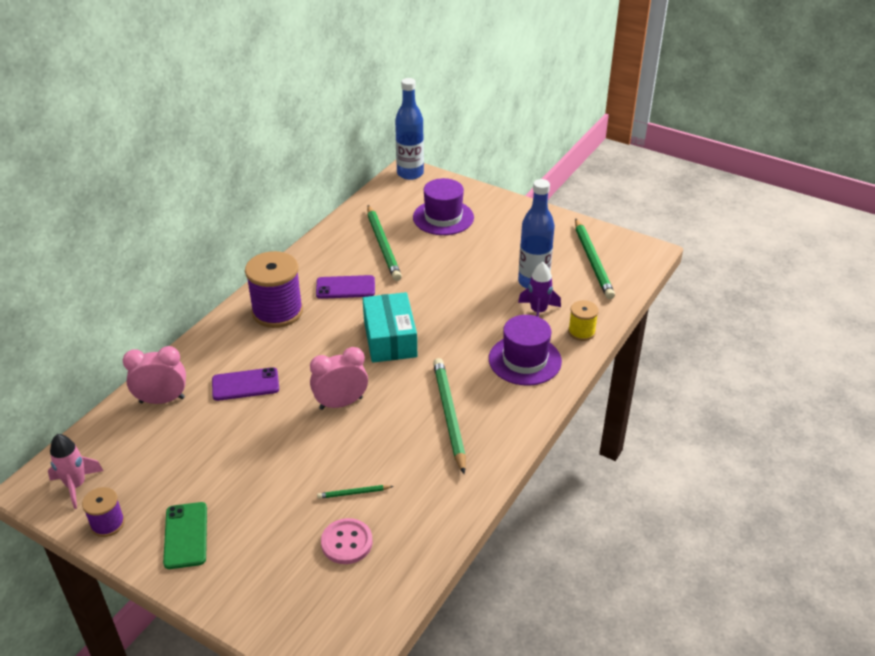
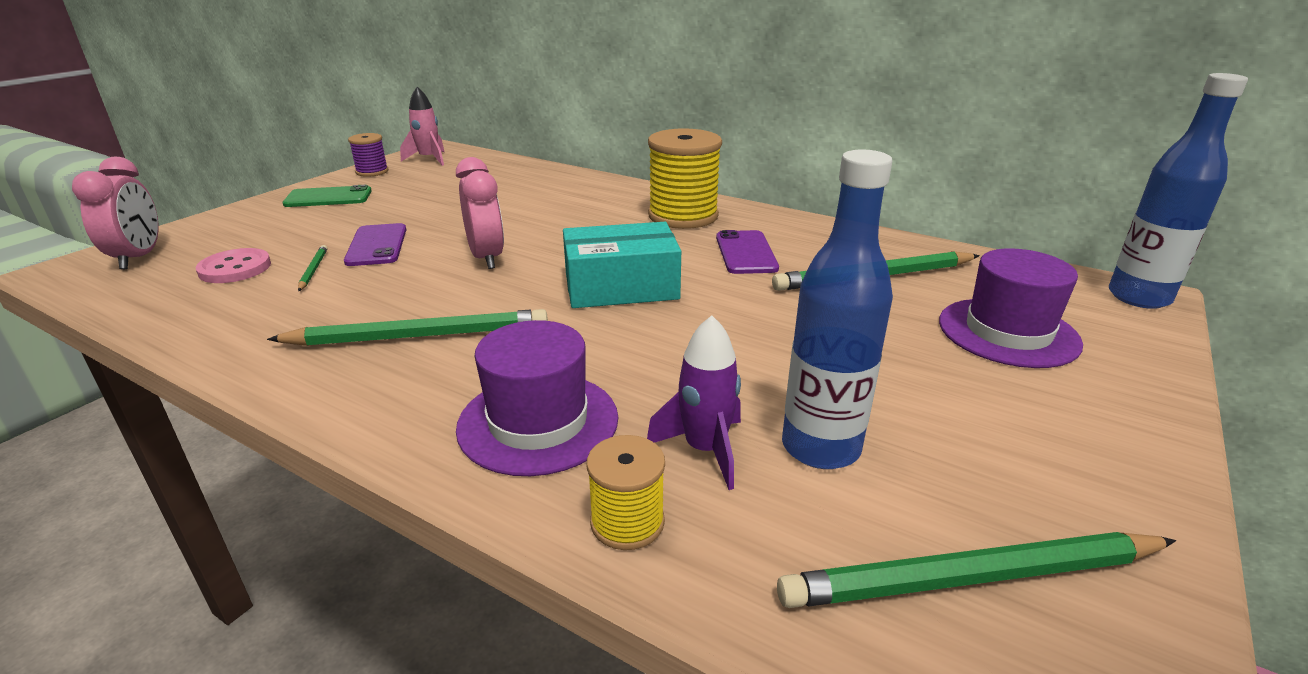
camera: 90 degrees right, 10 degrees down
(162, 400) = (531, 177): pink clock -> pink clock (139, 257)
(245, 384) = (543, 208): purple phone -> purple phone (377, 245)
(277, 311) = (683, 216): purple spool -> yellow spool

